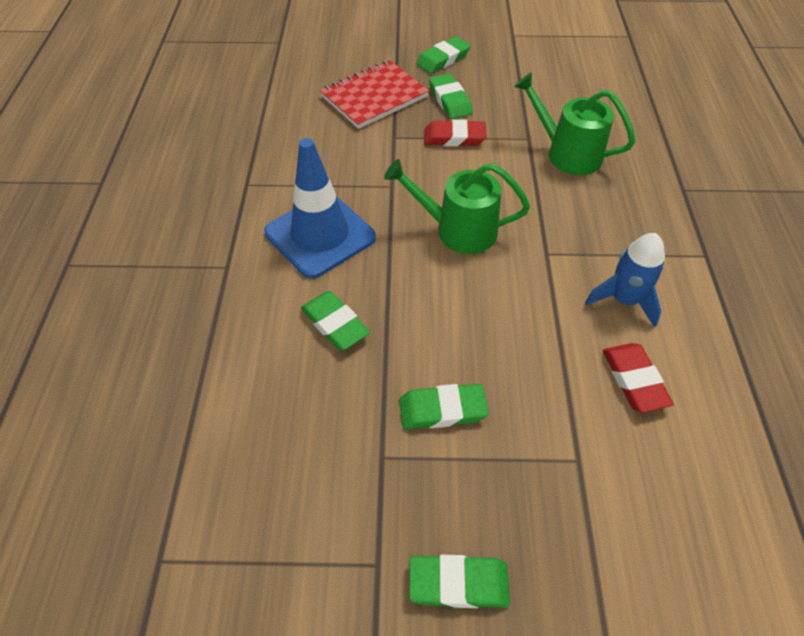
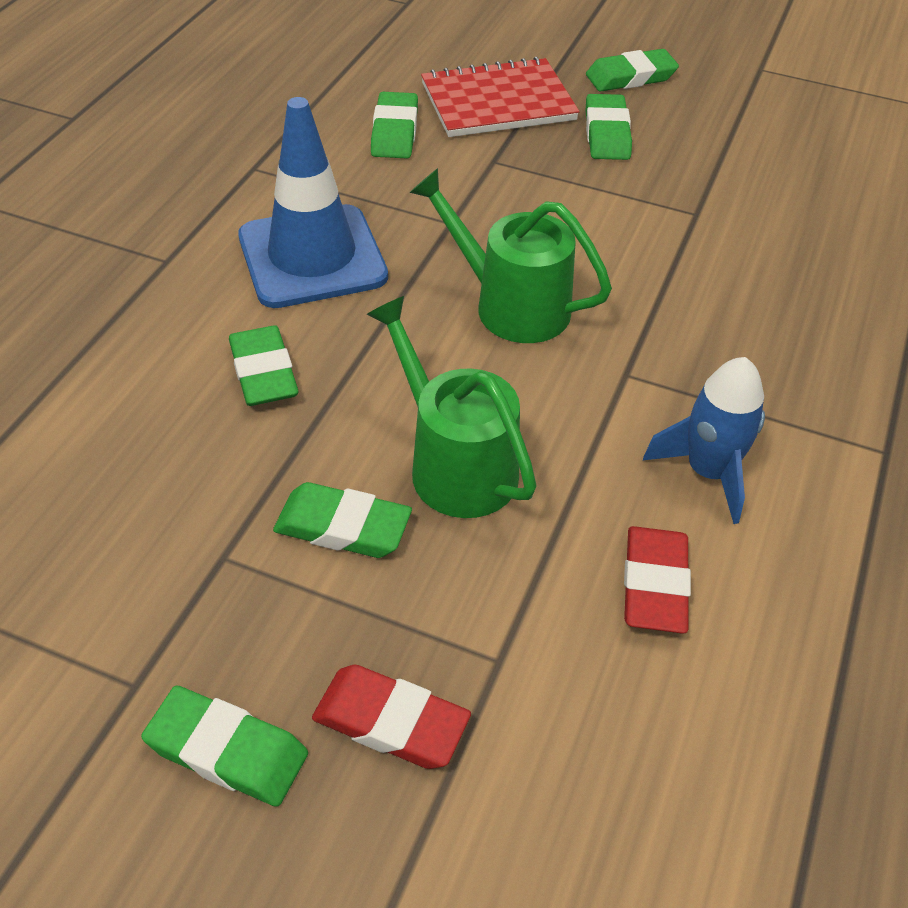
camera: 20 degrees right, 5 degrees down
(322, 134) = (394, 132): none -> green eraser
(454, 137) = (582, 184): red eraser -> red eraser (391, 722)
(567, 153) = (744, 249): green watering can -> green watering can (454, 464)

